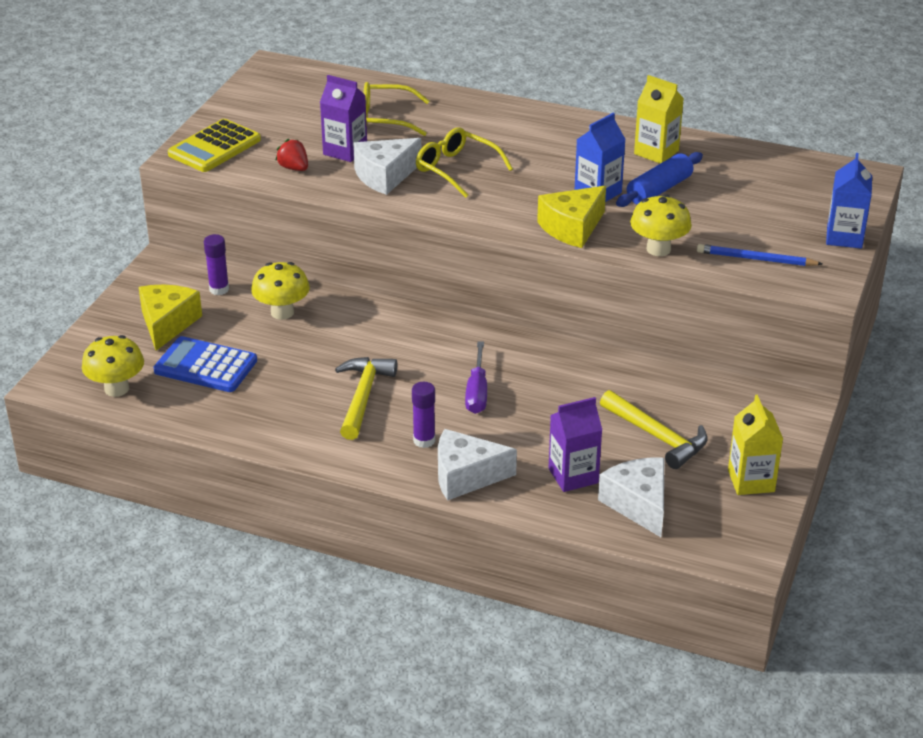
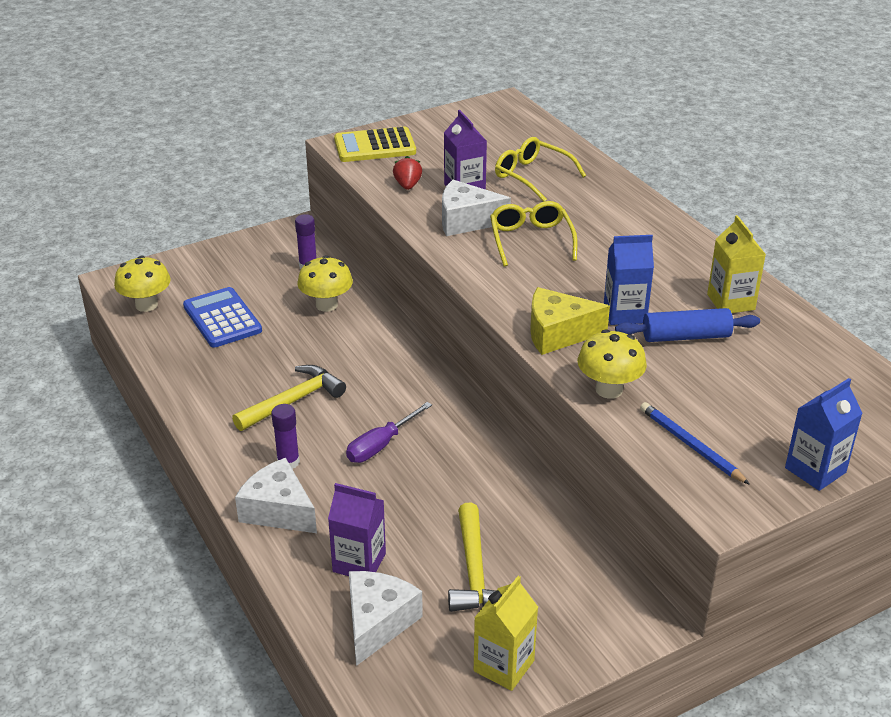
camera: 40 degrees right, 0 degrees up
(167, 324) = (240, 274): yellow cheese -> none

